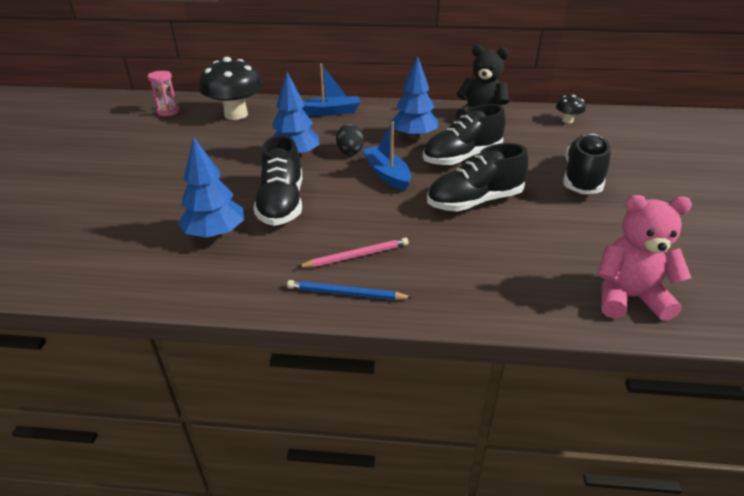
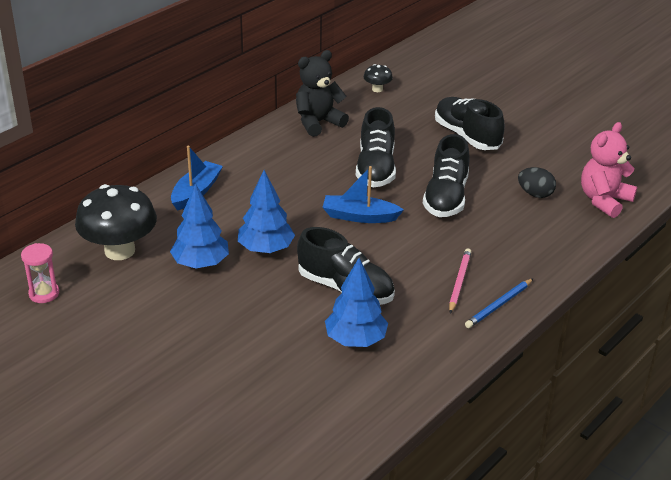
camera: 55 degrees left, 0 degrees up
(350, 151) = (295, 216): black egg -> black egg (535, 194)
(413, 137) = (310, 172): blue tree -> blue tree (200, 263)

